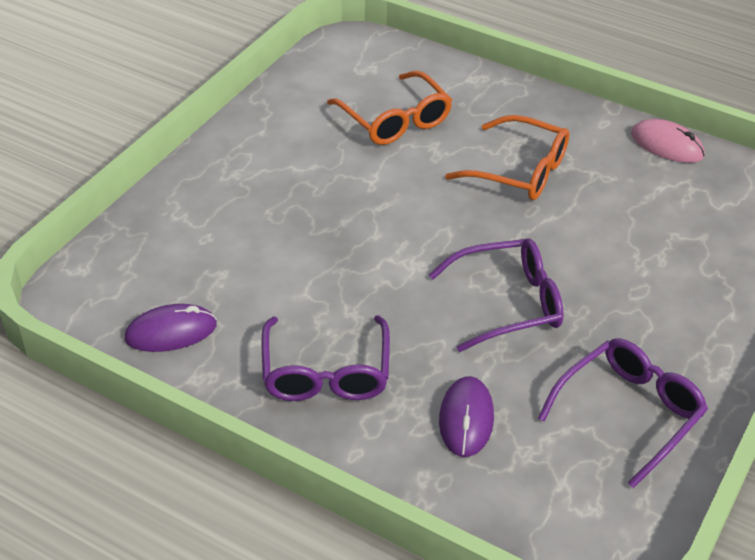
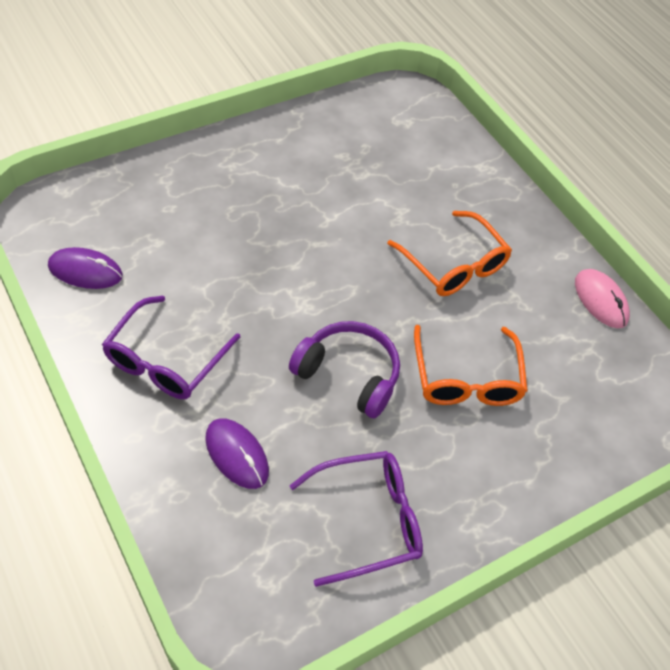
camera: 25 degrees right, 10 degrees up
(394, 120) = (389, 174): orange glasses -> orange glasses (466, 378)
(466, 419) = (237, 454): purple mouse -> purple mouse turned 75 degrees counterclockwise
(507, 303) = (349, 374): purple glasses -> purple headphones

